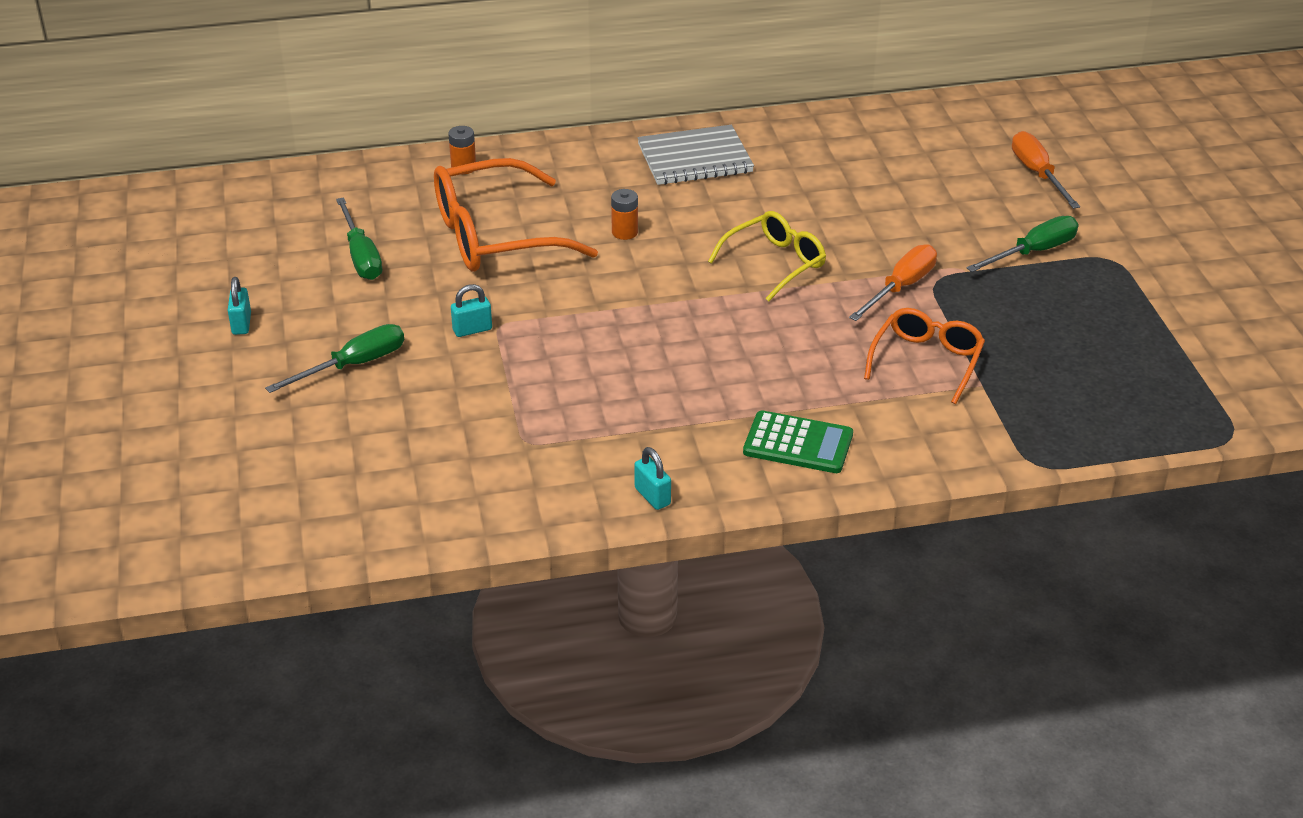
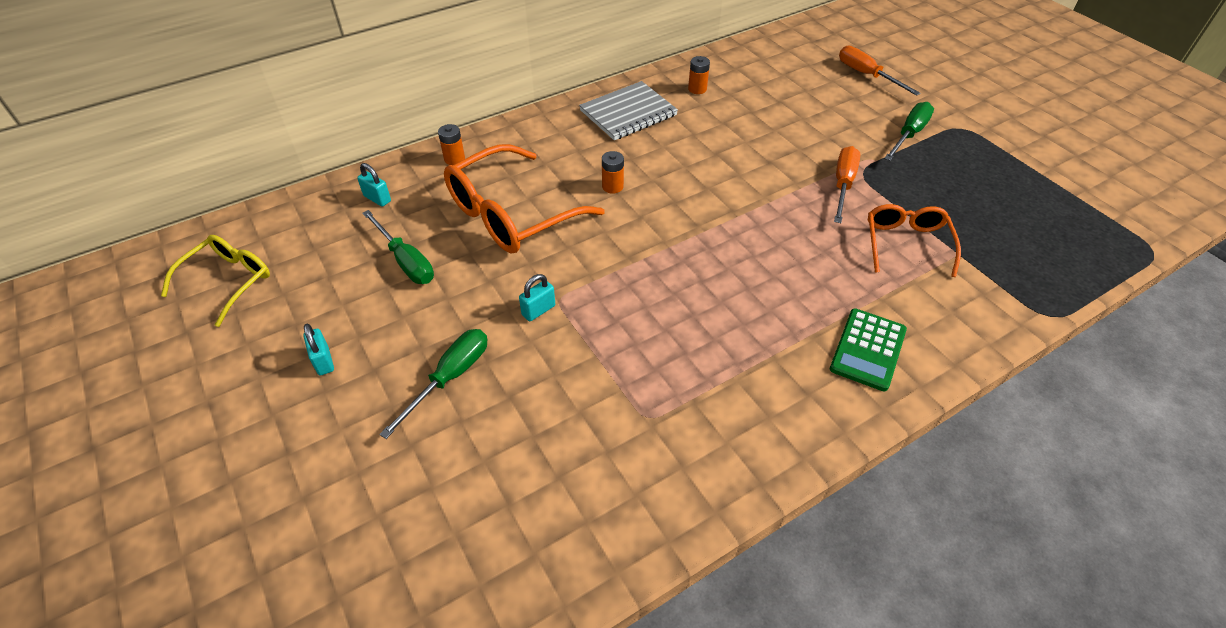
camera: 20 degrees left, 10 degrees up
(652, 496) = (789, 444): turquoise padlock -> turquoise padlock (377, 199)
(774, 263) = (740, 187): yellow glasses -> yellow glasses (227, 282)
(798, 443) = (868, 349): green calculator -> green calculator turned 120 degrees clockwise
(800, 148) = (697, 89): none -> orange battery

